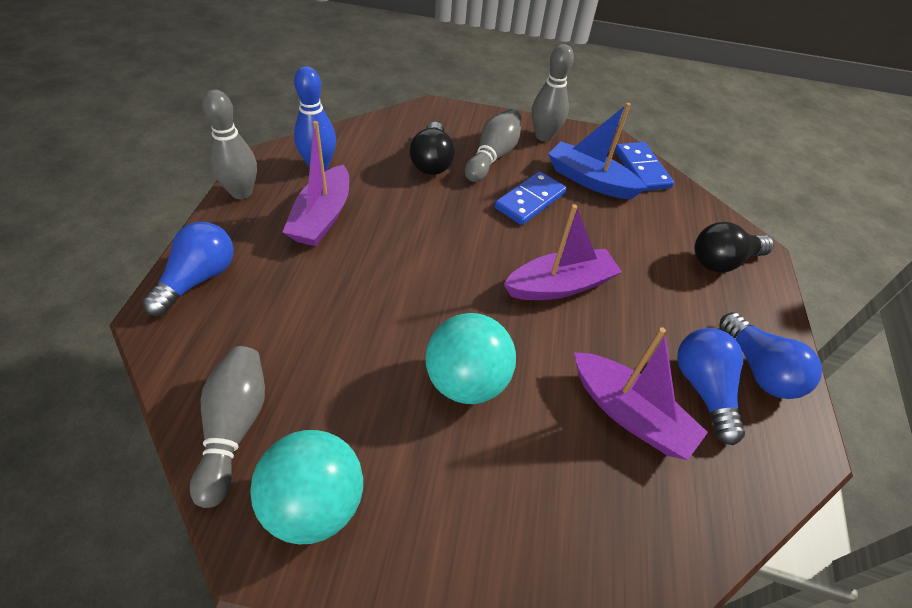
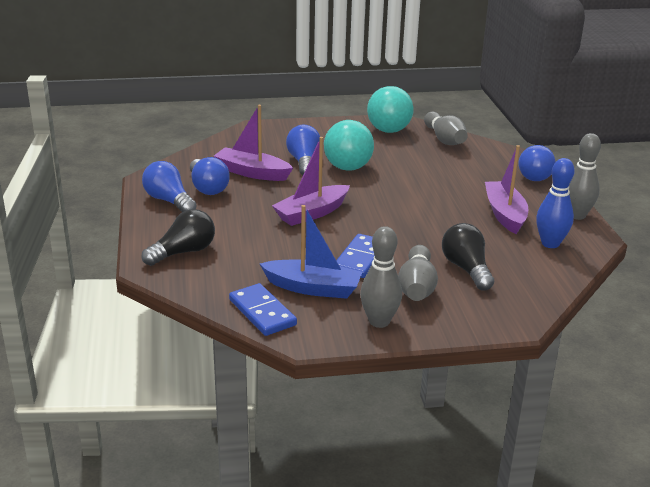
camera: 165 degrees right, 20 degrees down
(534, 422) = (304, 162): none -> blue light bulb

